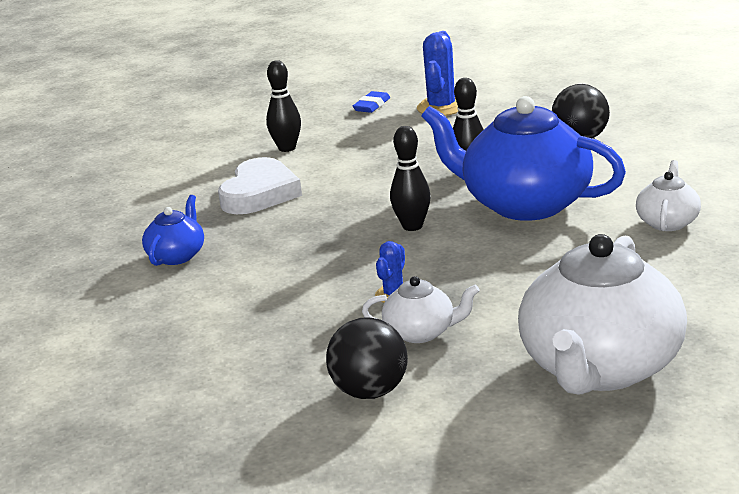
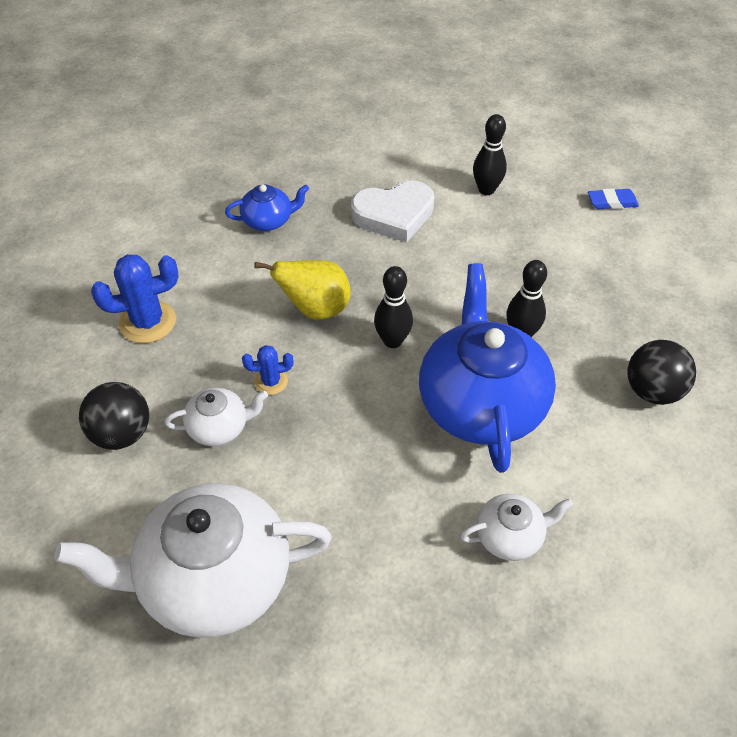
camera: 55 degrees right, 25 degrees up
(329, 255) = (315, 309): none -> yellow pear
(421, 332) = (219, 427): white teapot -> white teapot turned 75 degrees counterclockwise
(441, 107) = (645, 252): blue cactus -> blue cactus (148, 322)

